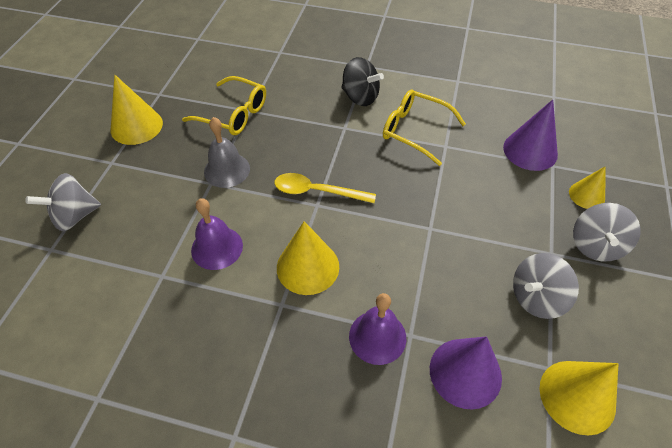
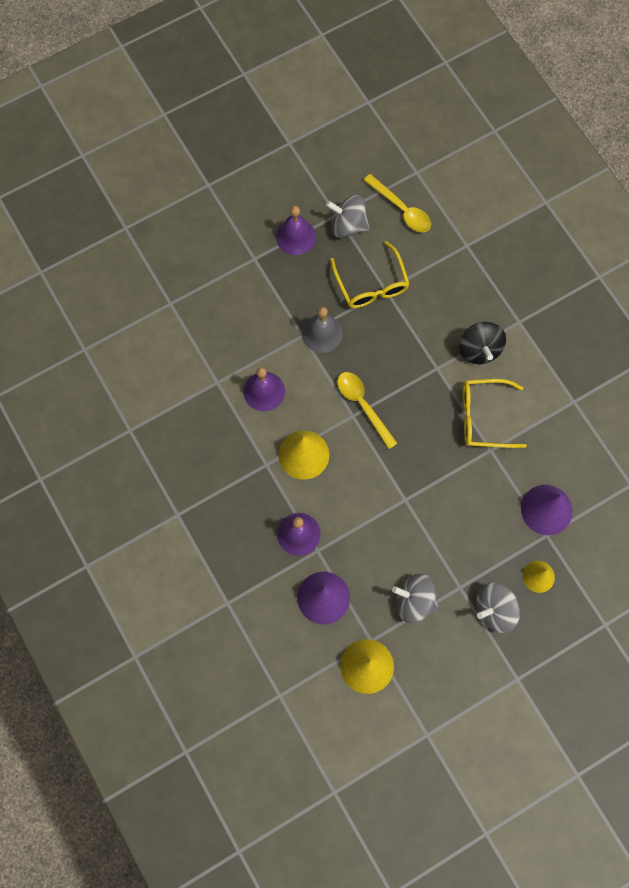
camera: 45 degrees right, 20 degrees up
(75, 216) = (201, 288): grey spinning top -> grey spinning top (348, 225)
(136, 126) = (295, 236): yellow cone -> purple bell
(208, 62) = (401, 209): none -> yellow spoon
(415, 131) = (484, 417): yellow glasses -> yellow glasses turned 75 degrees counterclockwise

